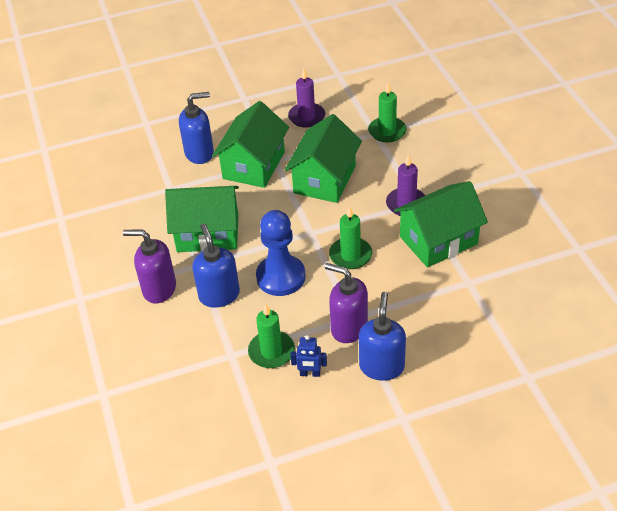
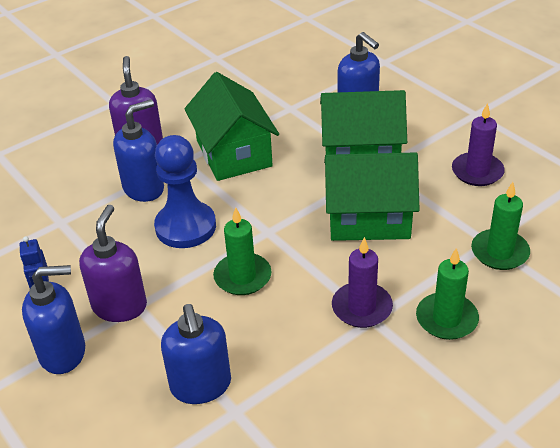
camera: 70 degrees right, 5 degrees down
(271, 351) = (70, 251): green candle -> green candle (446, 319)
(438, 240) = (305, 359): green house -> none
(441, 295) = (201, 386): none -> blue soap dispenser

